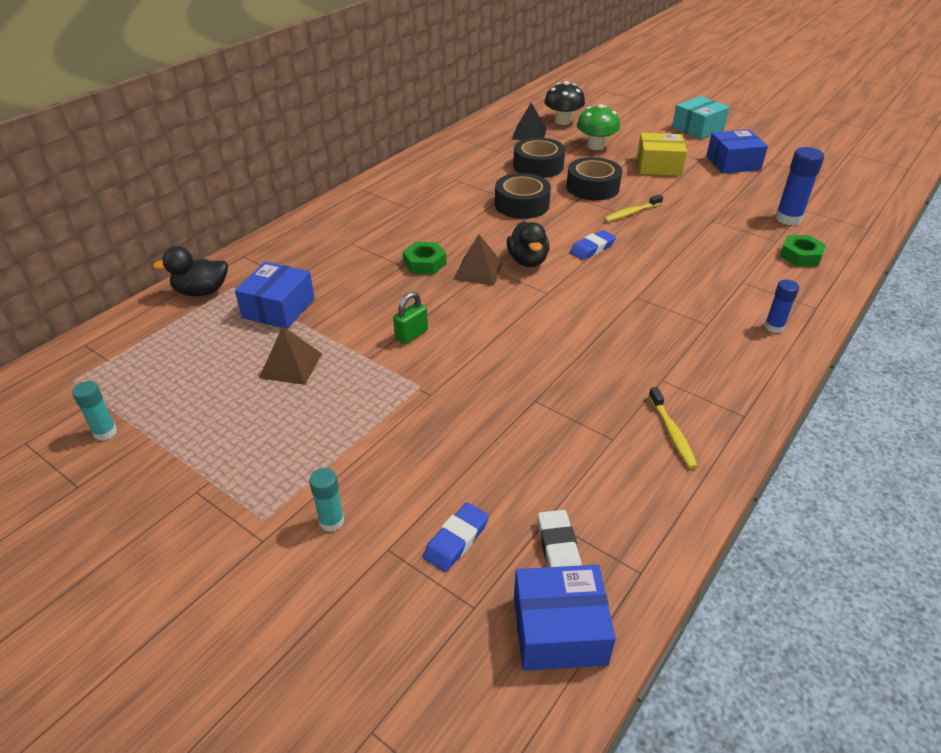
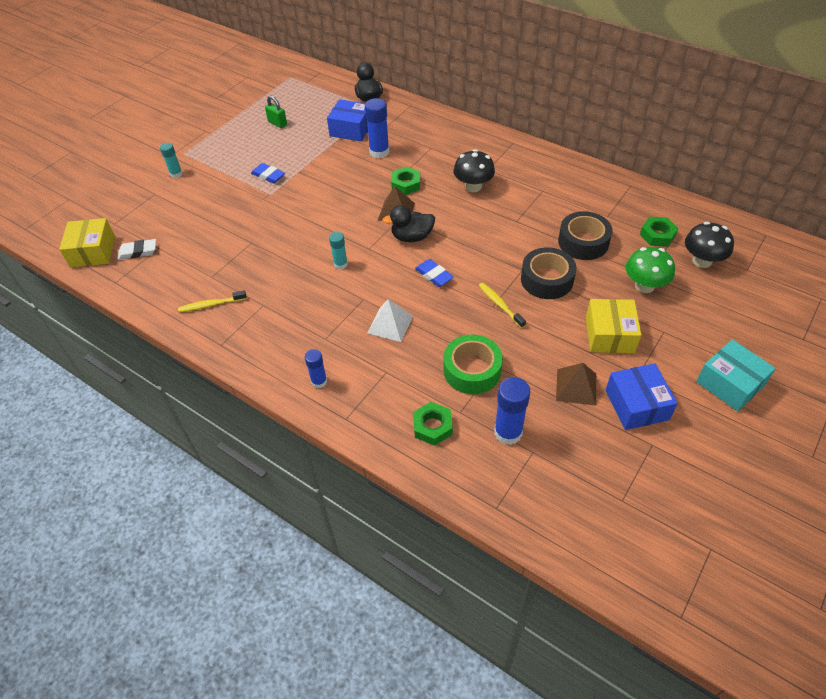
camera: 90 degrees right, 10 degrees up
(105, 432) = (250, 96): turquoise glue stick -> turquoise glue stick (340, 264)
(291, 365) = (295, 143): brown pyramid -> brown pyramid (576, 387)
(346, 283) = (379, 152): none -> blue glue stick
(411, 335) = (320, 186): green padlock -> green padlock (277, 123)
(439, 218) = (473, 186): none -> black mushroom
(456, 540) = (153, 215): blue eraser -> blue eraser (268, 175)
(522, 204) = (503, 232): black tape -> none
(529, 134) = (657, 235): black pyramid -> green nut
(559, 630) = (93, 251): blue box -> yellow box
(673, 278) = (390, 324): none -> white pyramid
(722, 232) = (472, 370): none -> green tape

